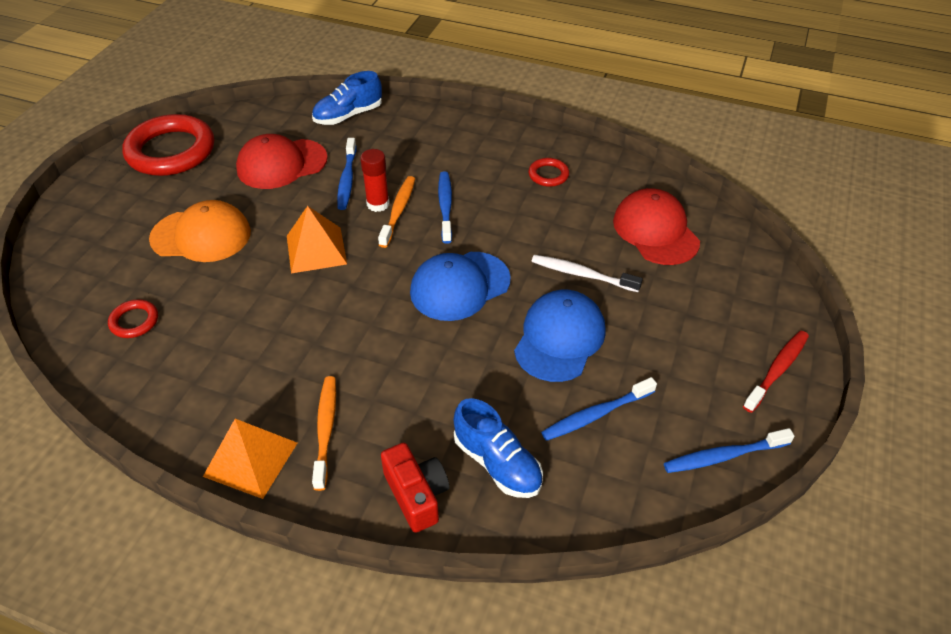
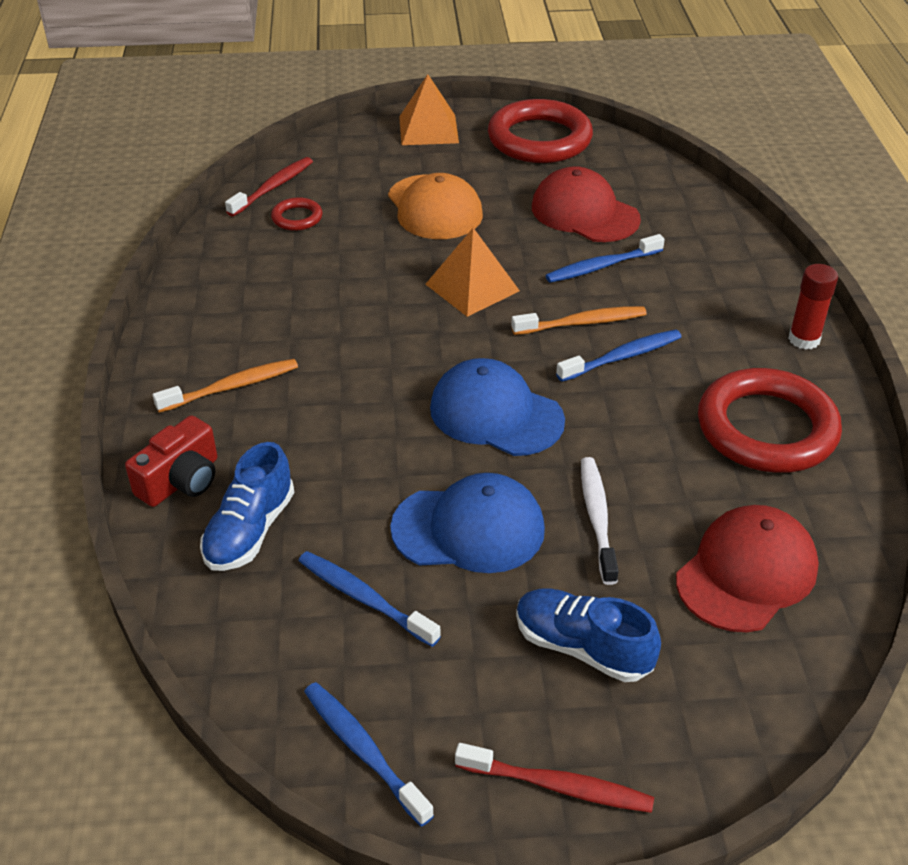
camera: 65 degrees right, 5 degrees down
(73, 324) = (273, 187): none -> red toothbrush
(250, 459) = (174, 352): orange pyramid -> orange pyramid (428, 129)
(348, 115) = (714, 226): blue shoe -> blue shoe (582, 647)
(378, 204) = (580, 304): red glue stick -> red glue stick (804, 339)
(548, 175) = (766, 428): red ring -> red ring, size x2.24

